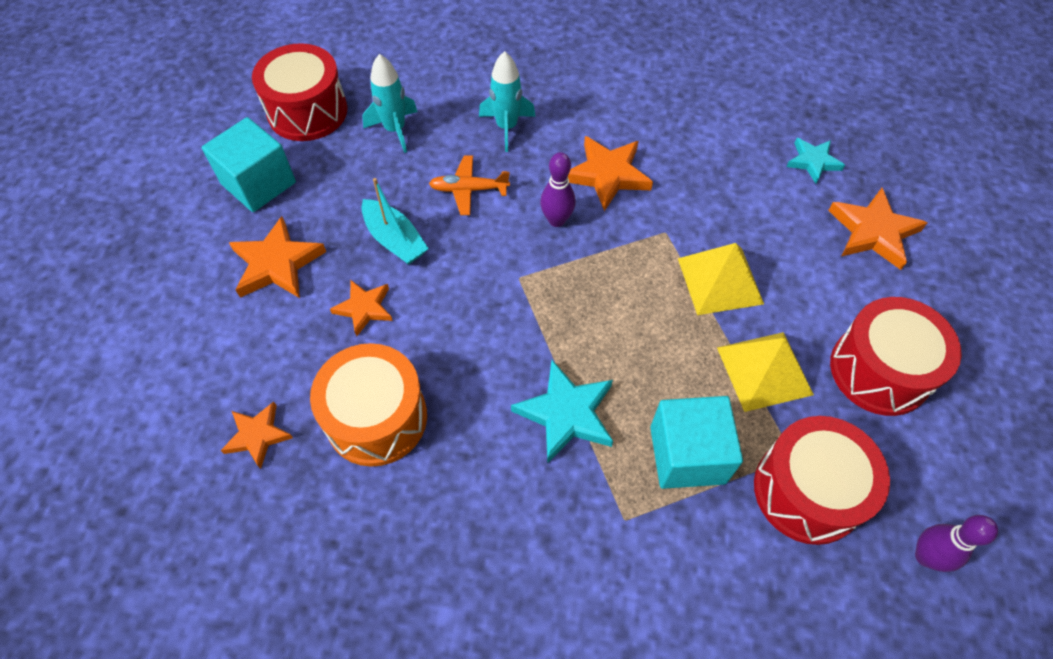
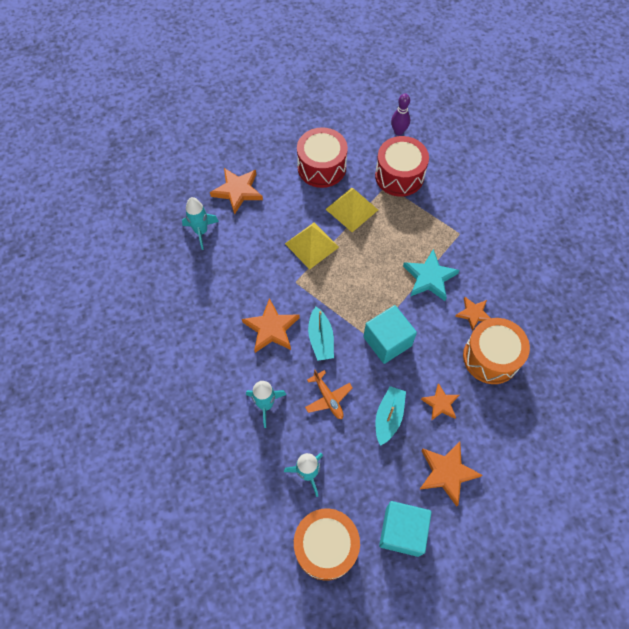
camera: 120 degrees left, 5 degrees up
(258, 435) = (539, 406): orange star -> orange star (473, 314)
(307, 111) = (326, 546): red drum -> orange drum
(556, 220) = (320, 339): purple bowling pin -> turquoise boat
(687, 455) = (414, 223): turquoise cube -> turquoise cube (387, 341)
(813, 162) = (201, 231): turquoise star -> turquoise rocket

